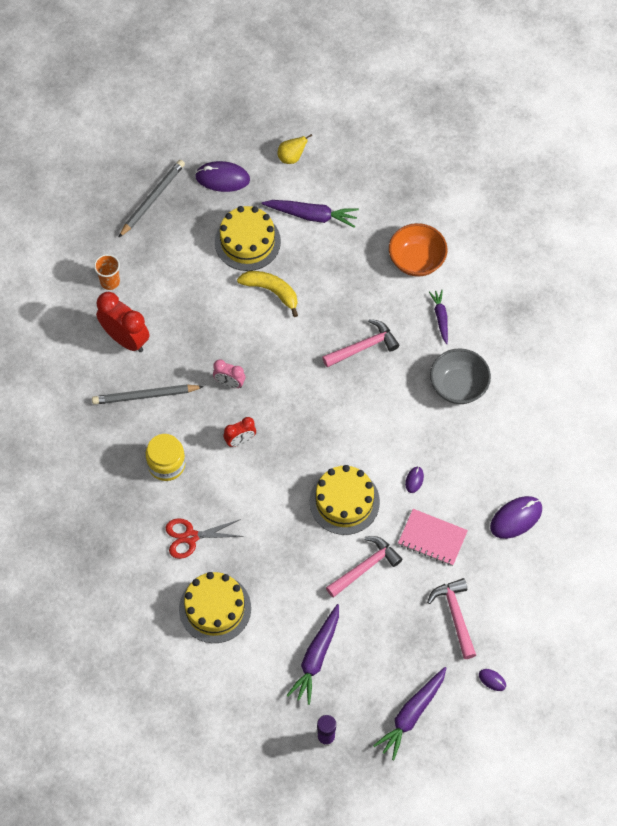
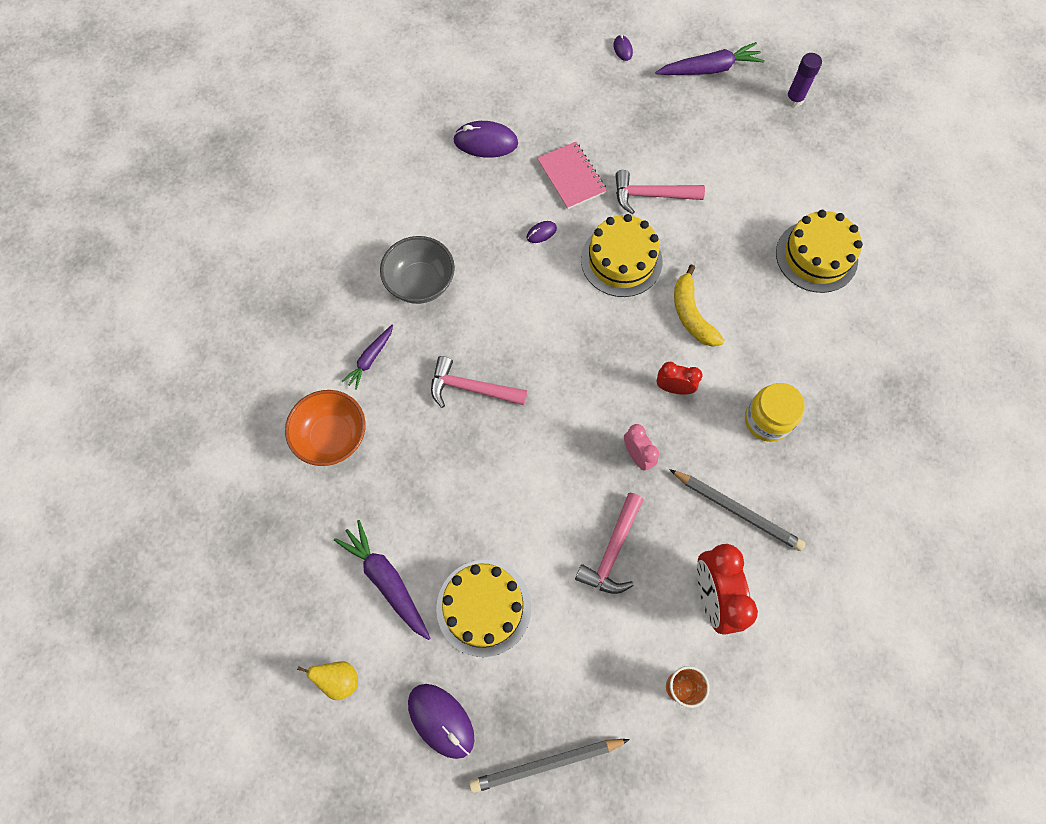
camera: 140 degrees left, 5 degrees up
(191, 537) = (793, 333): red scissors -> none
(271, 291) = (509, 523): yellow banana -> yellow banana (691, 314)
(316, 657) = (754, 158): purple carrot -> none
(455, 615) = (608, 109): pink hammer -> pink hammer (612, 551)

